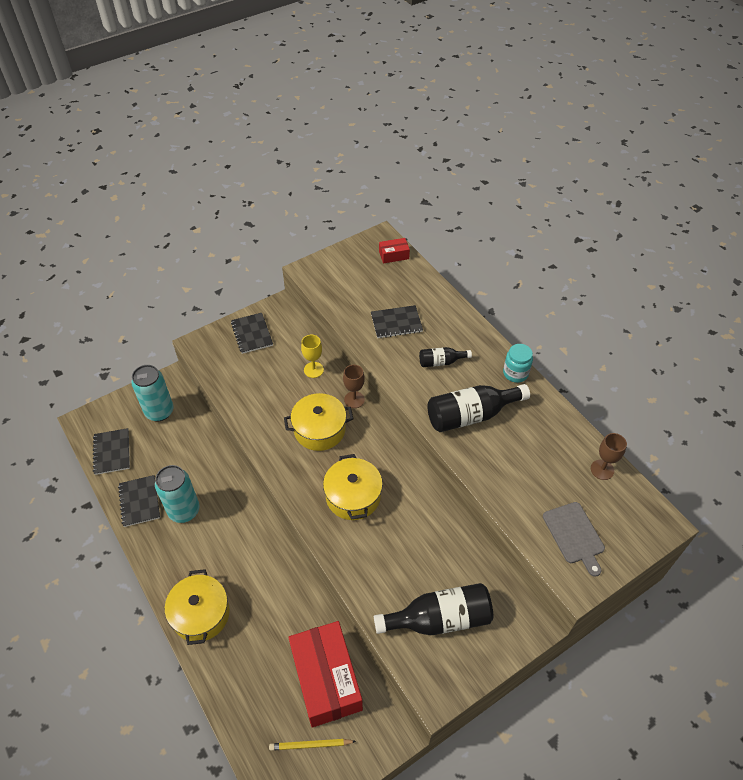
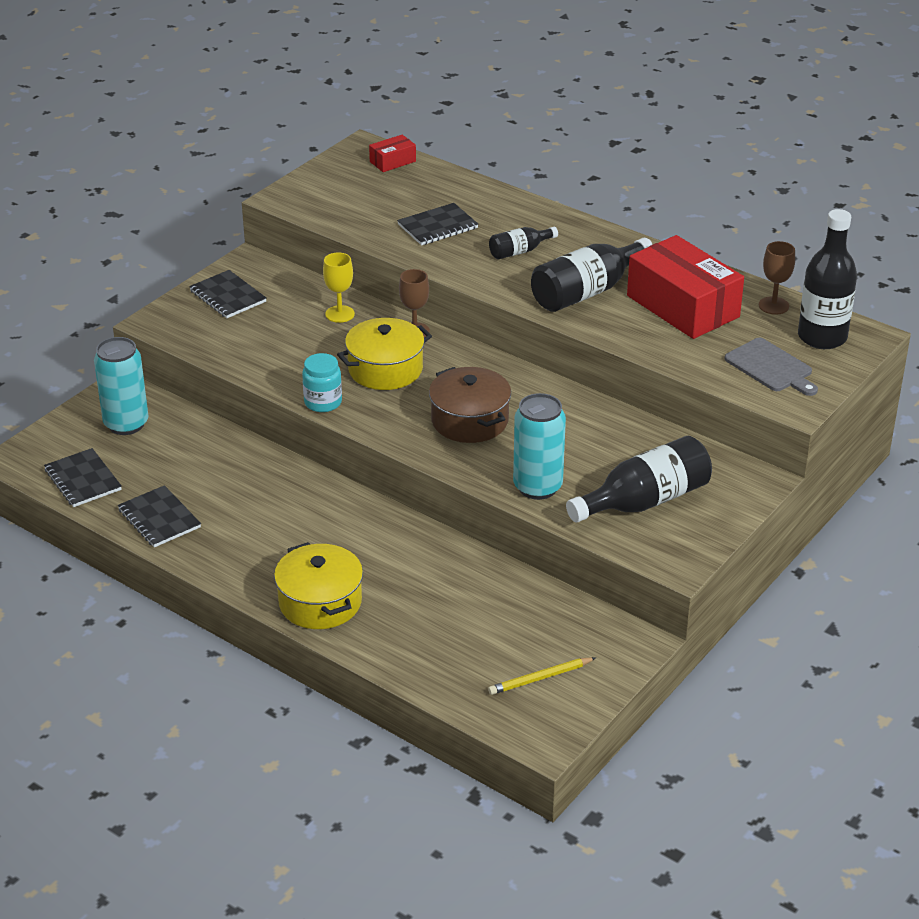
camera: 20 degrees left, 15 degrees down
(184, 511) = (230, 513): turquoise can -> turquoise can (537, 487)
(326, 679) = (525, 617): red box -> red box (683, 306)
(353, 496) = (469, 420): yellow pot -> brown pot
(515, 373) = (621, 243): turquoise jar -> turquoise jar (323, 402)
(626, 515) = (822, 337): none -> black bottle

